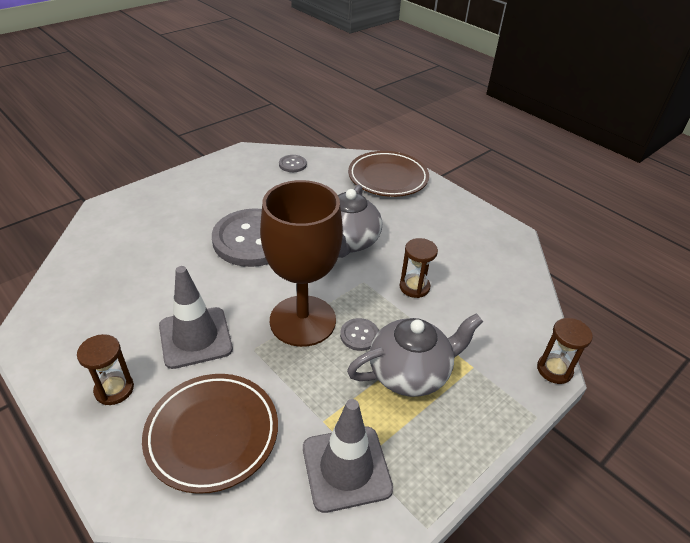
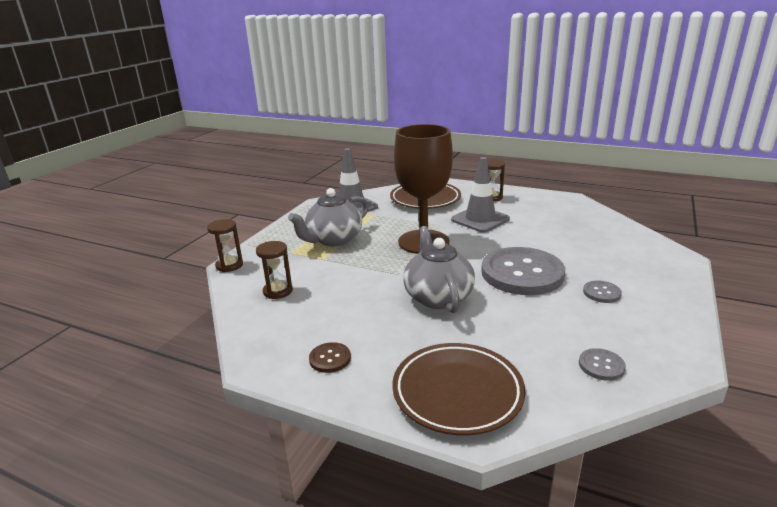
camera: 160 degrees right, 15 degrees down
(359, 335) = (378, 246): grey button -> grey button (601, 293)
(414, 287) = (353, 282): brown hourglass -> brown hourglass (278, 291)
(458, 220) = (330, 359): none -> brown button

